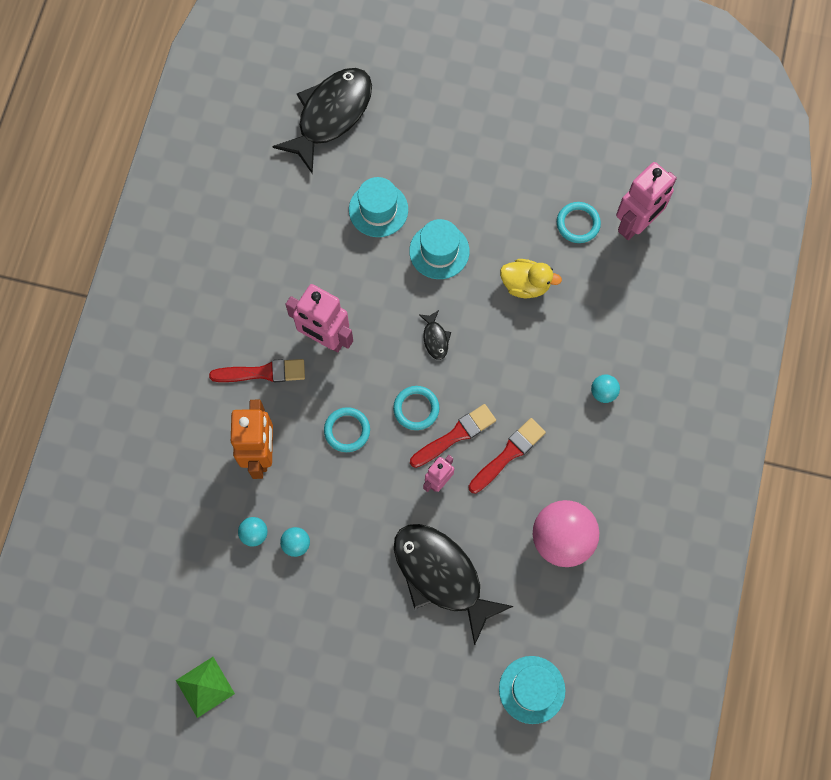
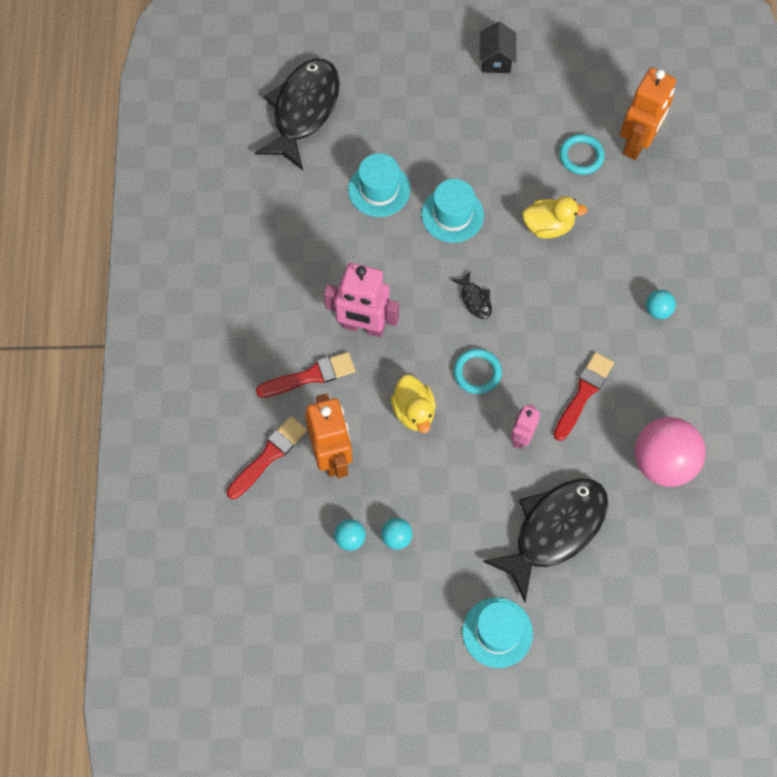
camera: 15 degrees left, 5 degrees down
(205, 687) = (345, 707): green pyramid -> none
(347, 430) = (414, 411): turquoise ring -> yellow duck
(441, 576) = (554, 530): black fish -> black fish turned 105 degrees clockwise
(455, 435) = (525, 388): red brush -> red brush (269, 455)
(526, 109) = (496, 60): none -> black house
(532, 689) = (681, 619): turquoise hat -> turquoise hat (497, 632)
(636, 224) = (637, 143): pink robot -> orange robot

